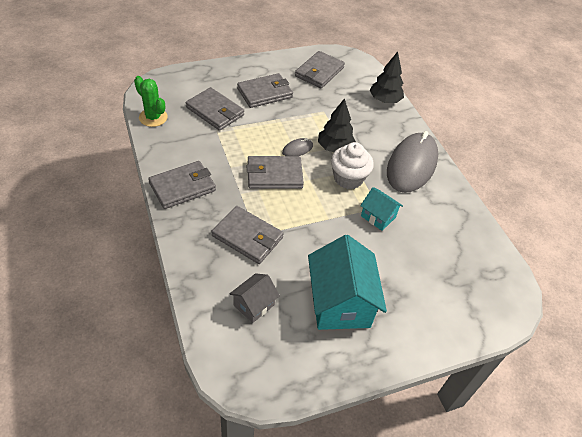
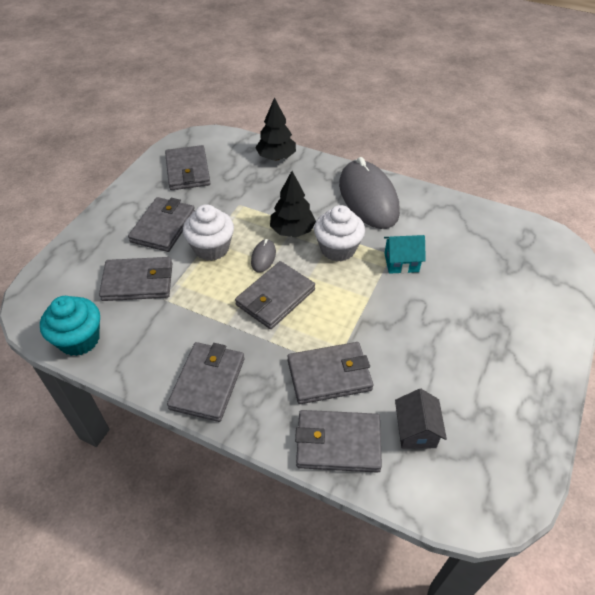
camera: 40 degrees left, 0 degrees up
(153, 117) = (79, 339): green cactus -> turquoise cupcake
(205, 271) = (338, 443): none -> grey wallet
(275, 123) = (211, 248): none -> white cupcake
(340, 303) = (470, 361): turquoise house -> none

